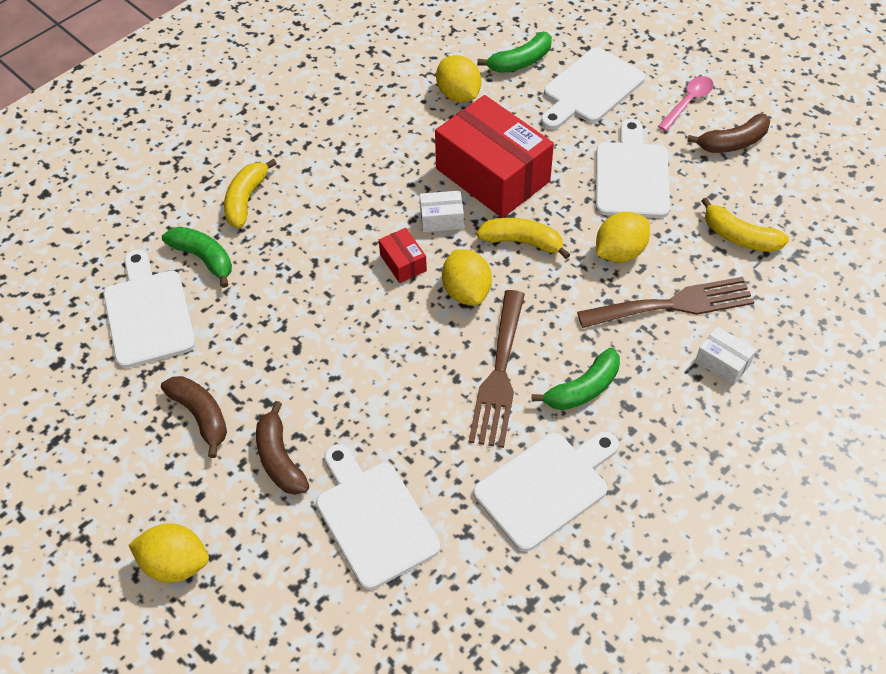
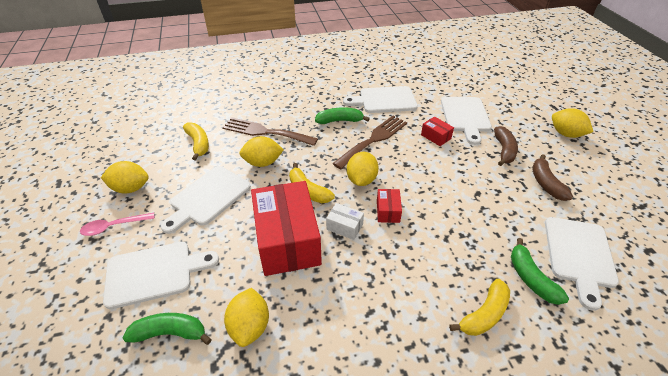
camera: 150 degrees left, 10 degrees down
(404, 434) = (435, 137): none -> red box
(722, 363) = (271, 106): white box -> none
(733, 143) = (130, 188): brown banana -> yellow lemon

